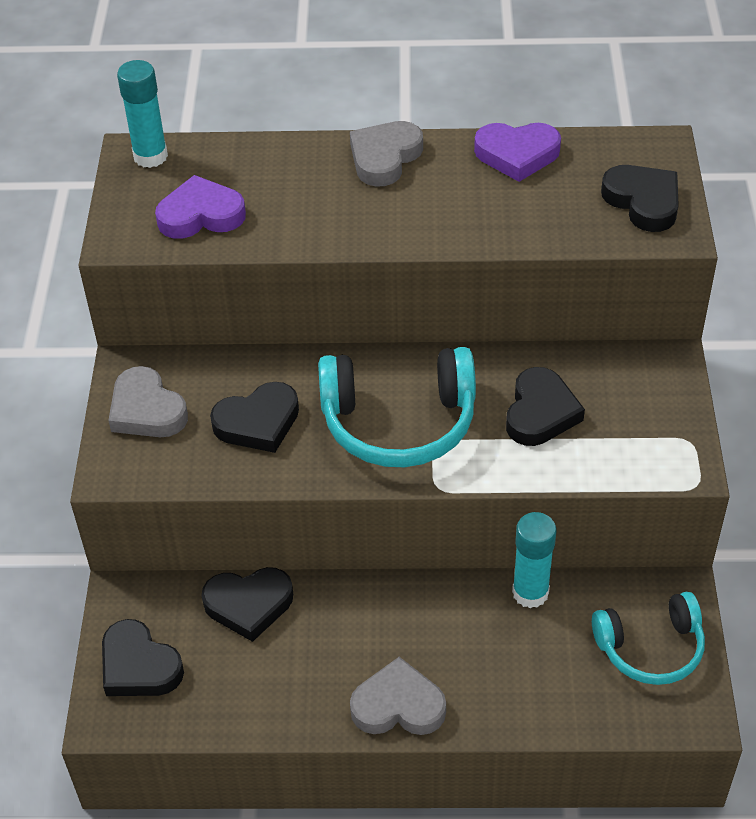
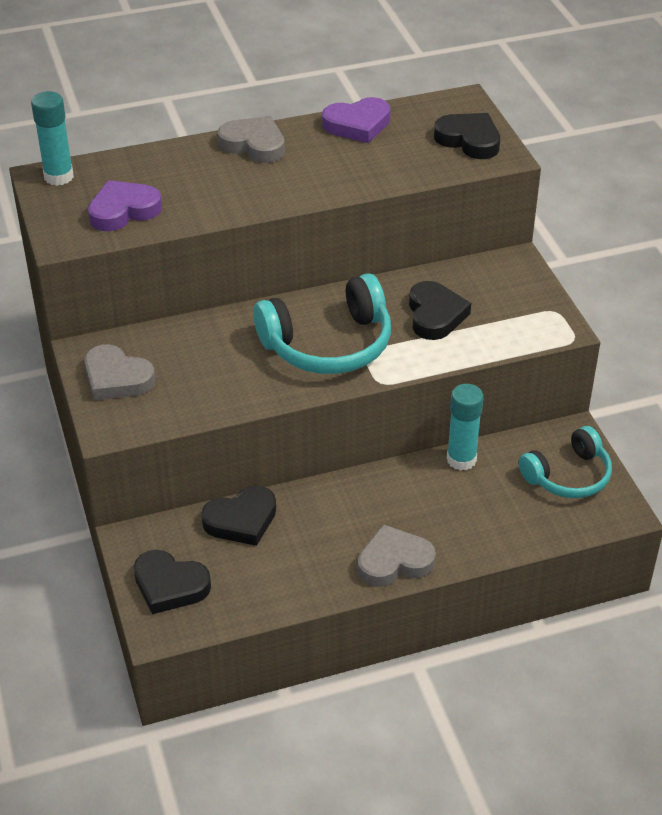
camera: 20 degrees left, 5 degrees down
(258, 422) = (214, 368): black heart -> none
(384, 157) = (254, 144): grey heart -> grey heart turned 105 degrees clockwise

